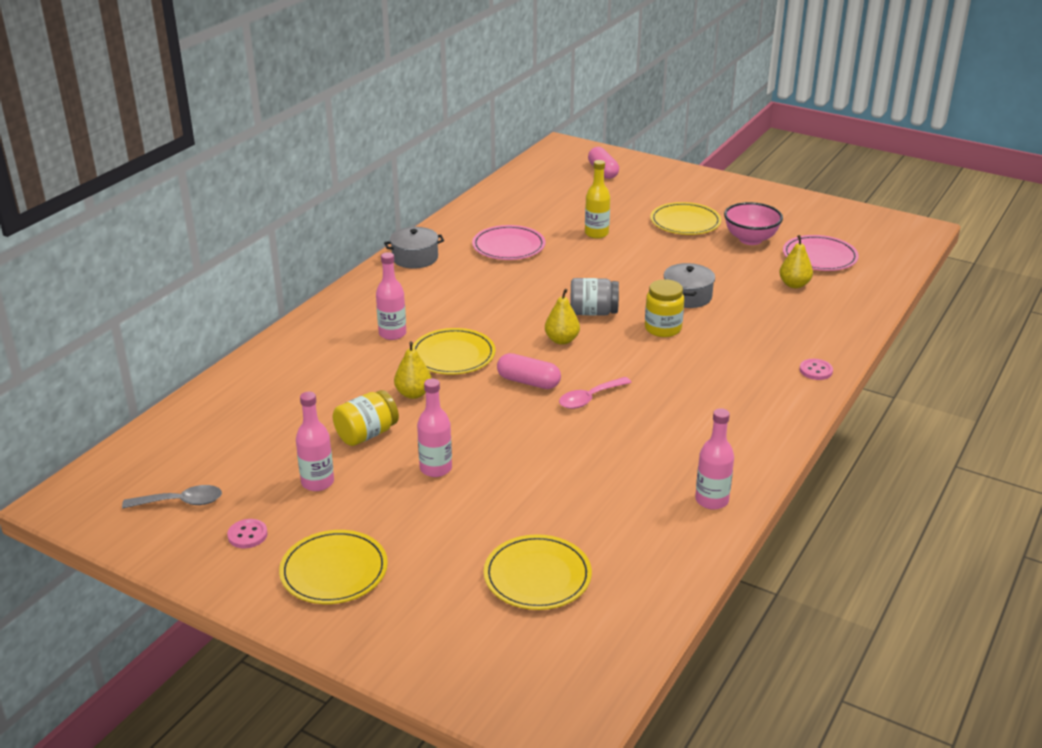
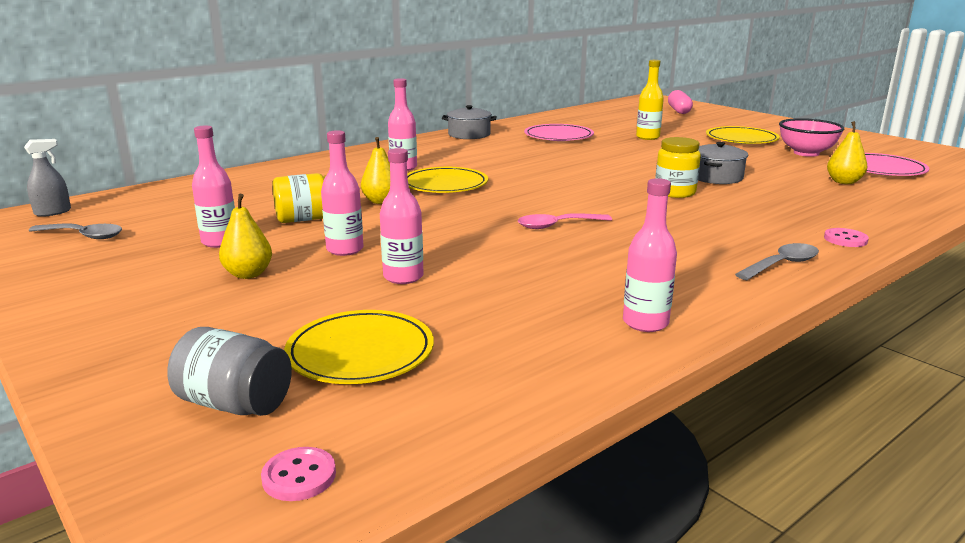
camera: 20 degrees right, 10 degrees down
(108, 476) = (53, 212): none -> grey spray bottle
(247, 535) = (105, 266): pink button -> pink button (299, 476)
(334, 571) = (146, 306): yellow plate -> none
(509, 491) = (403, 277): none -> pink bottle
(528, 382) = (502, 208): pink capsule -> none
(562, 340) = (561, 188): yellow pear -> yellow pear (248, 274)
(593, 312) = (608, 176): grey jar -> grey jar (235, 404)
(780, 413) = (782, 265): none -> grey spoon

